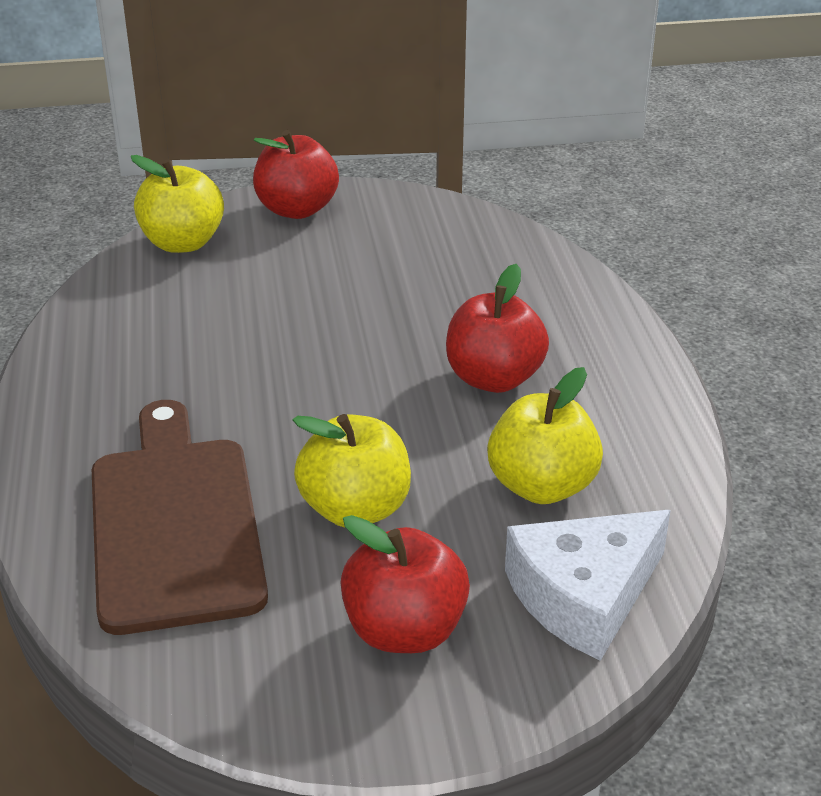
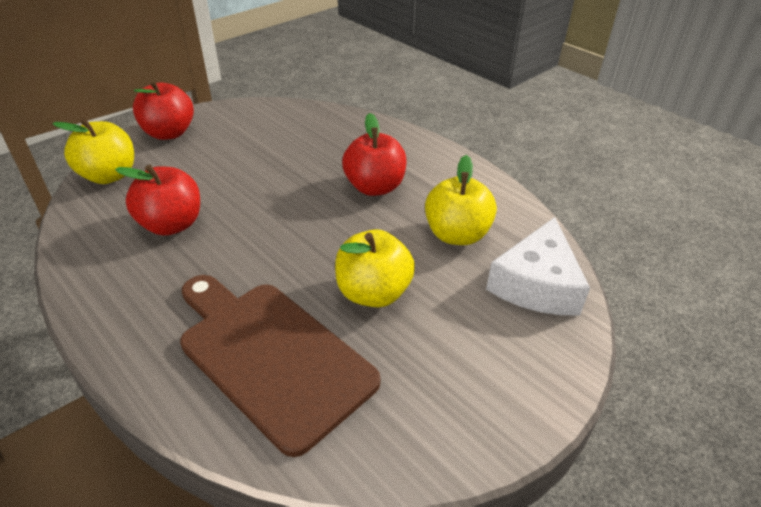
camera: 35 degrees left, 5 degrees up
(404, 630) = (471, 351): red apple -> red apple (172, 224)

